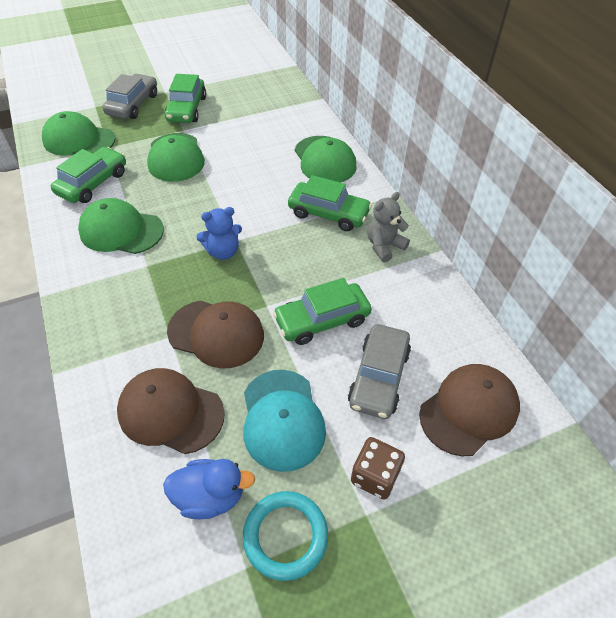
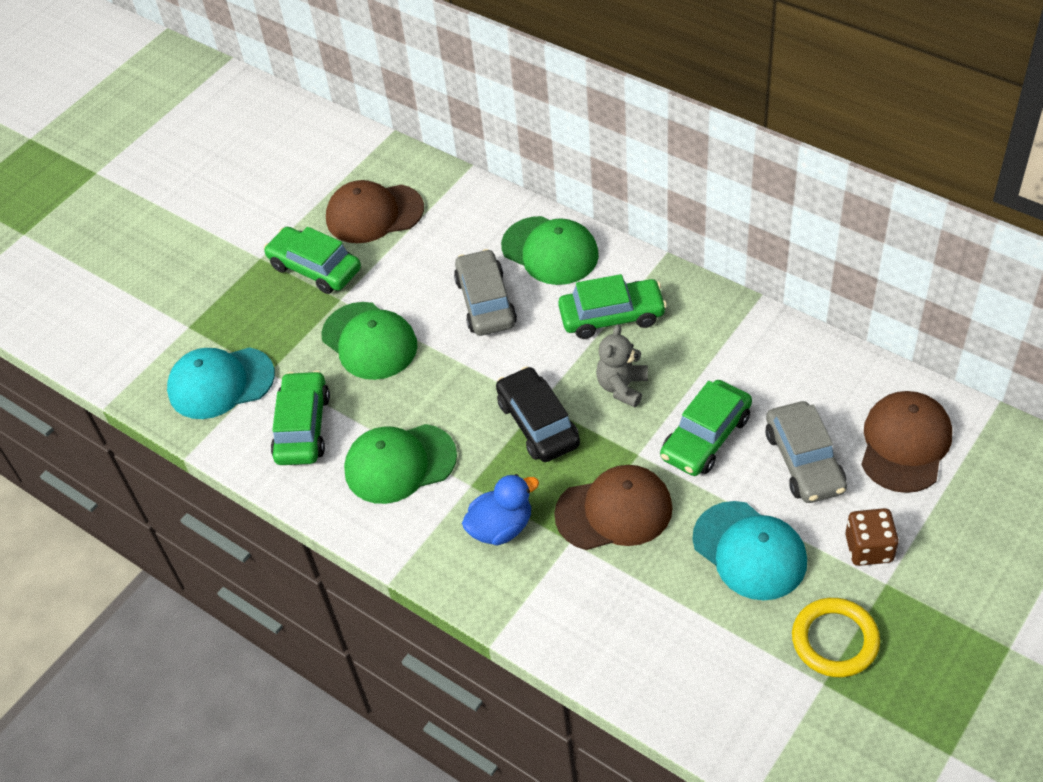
camera: 25 degrees left, 0 degrees up
(79, 140) = (221, 383): green cap -> turquoise cap
(133, 104) = (237, 298): grey car -> grey car (486, 302)
(170, 412) = (641, 607): brown cap -> brown cap (374, 214)
(186, 109) = (315, 268): green car -> green car turned 150 degrees clockwise
(210, 496) = (745, 651): blue duck -> blue duck (501, 527)
(223, 251) = (538, 423): blue teddy bear -> black car
(285, 536) = (835, 640): turquoise ring -> yellow ring
(384, 246) = (702, 322): grey teddy bear -> grey teddy bear (622, 387)

